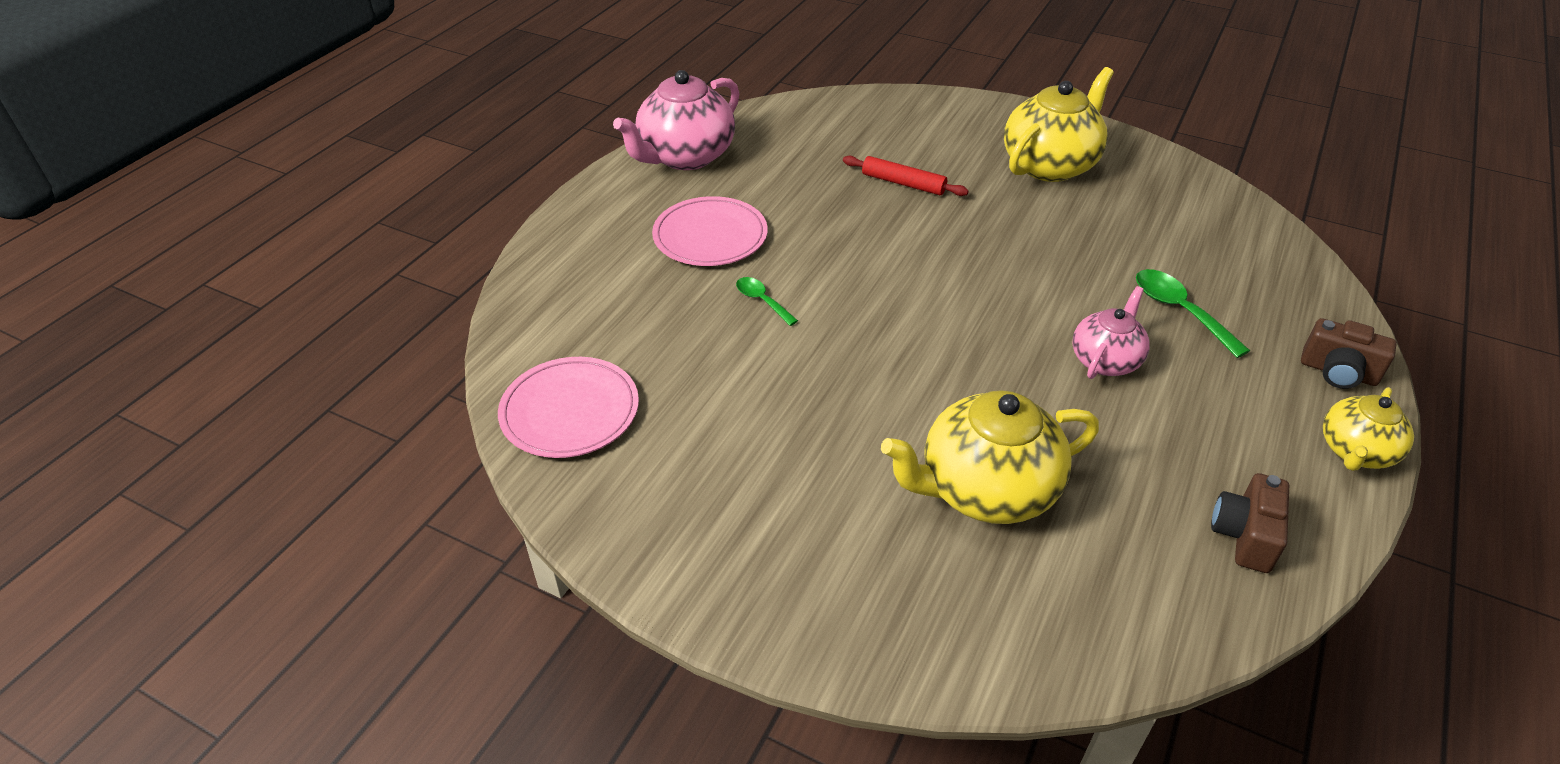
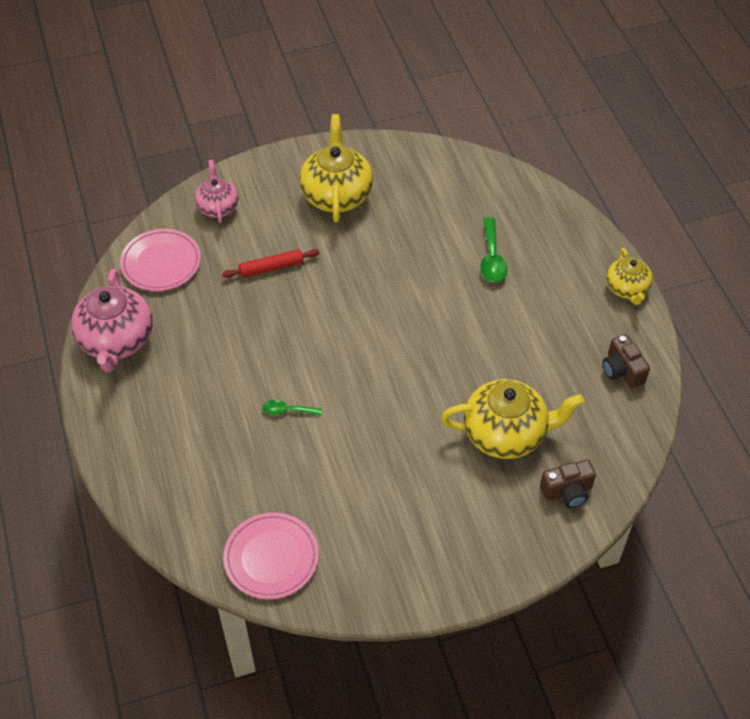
camera: 45 degrees left, 10 degrees up
(710, 236) = (206, 389): pink plate -> pink plate (161, 262)
(985, 490) = (506, 434): yellow teapot -> yellow teapot turned 120 degrees counterclockwise
(1105, 360) = (487, 316): pink teapot -> pink teapot (218, 207)
(1180, 311) = (492, 258): green spoon -> green spoon turned 105 degrees counterclockwise
(1338, 372) = (586, 245): brown camera -> brown camera (567, 491)

